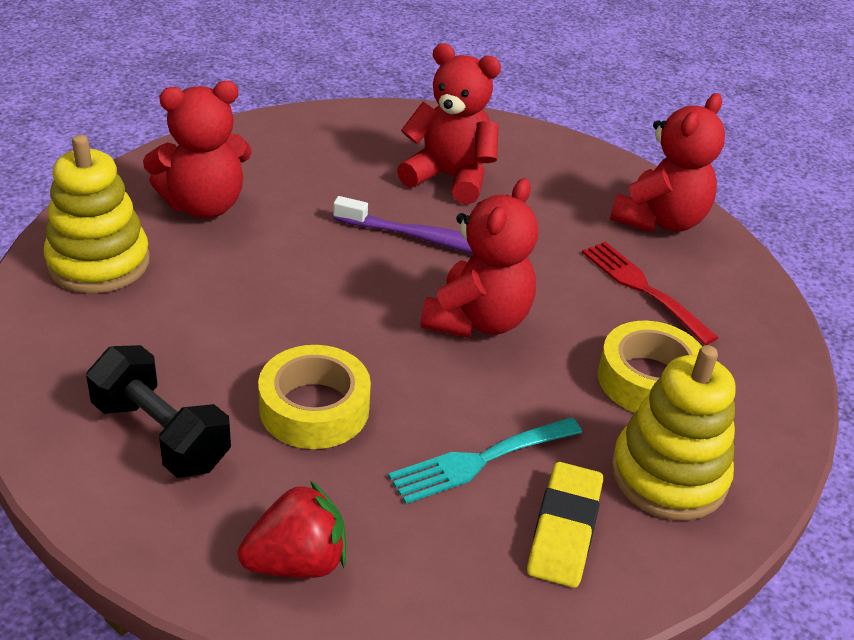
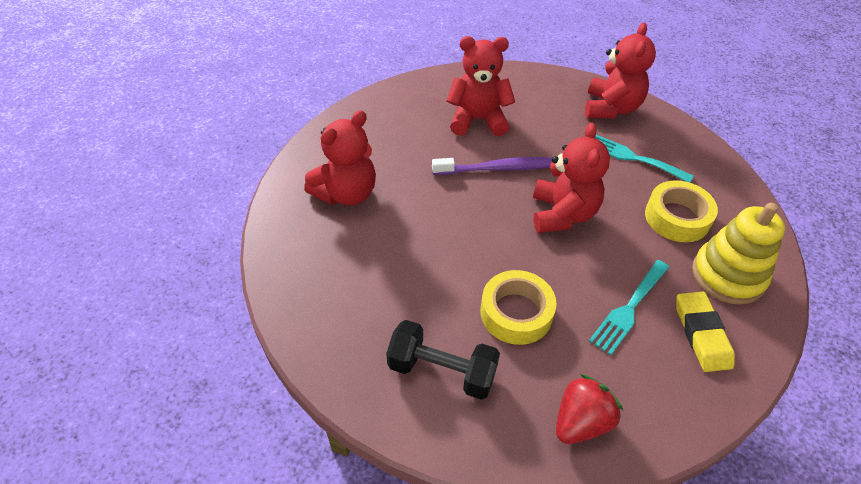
camera: 20 degrees left, 10 degrees up
(98, 262) = (311, 262): yellow stacking toy -> none
(642, 288) = (633, 158): red fork -> turquoise fork

